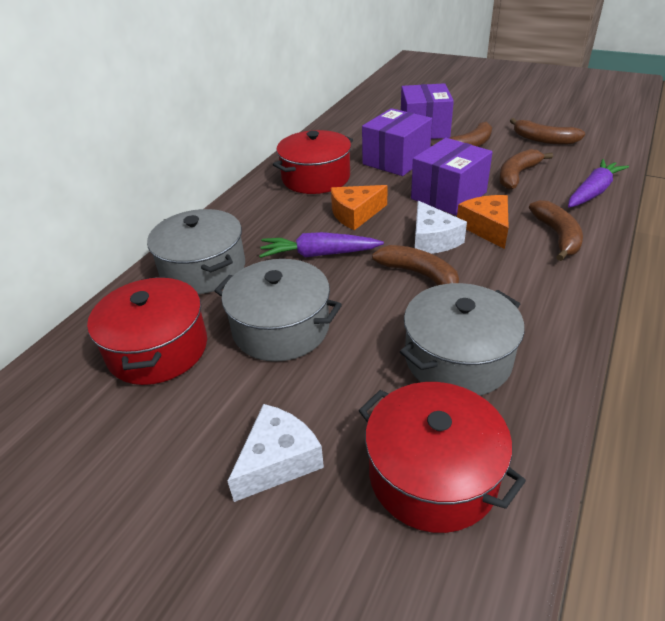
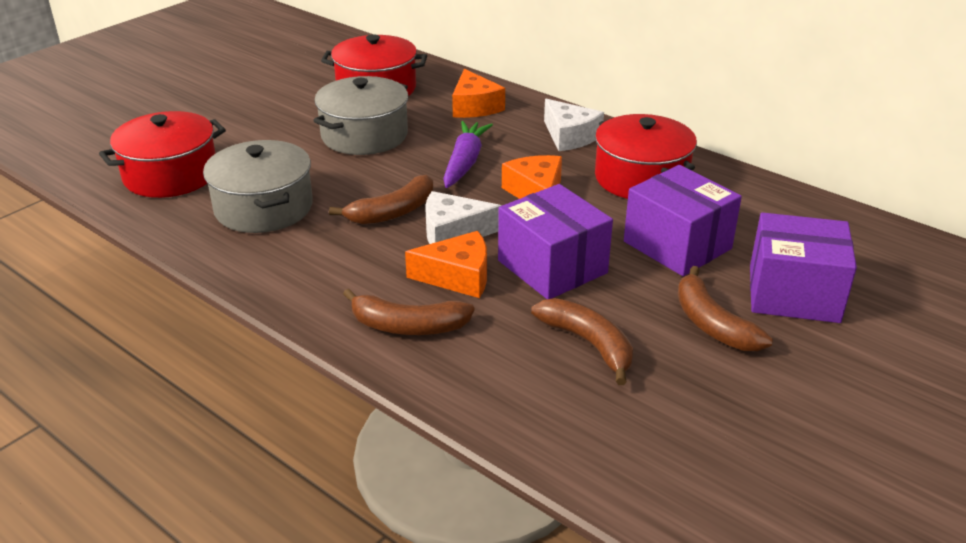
camera: 100 degrees right, 5 degrees down
(203, 269) = (474, 106): grey pot -> orange cheese
(278, 460) = (233, 125): white cheese -> white cheese (570, 136)
(543, 140) = (721, 420): brown banana -> none
(593, 192) = (505, 405): purple carrot -> none

